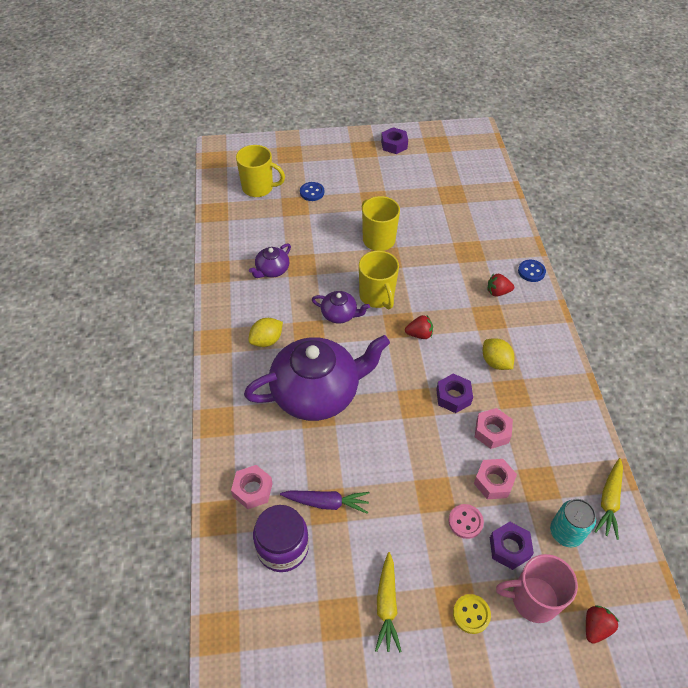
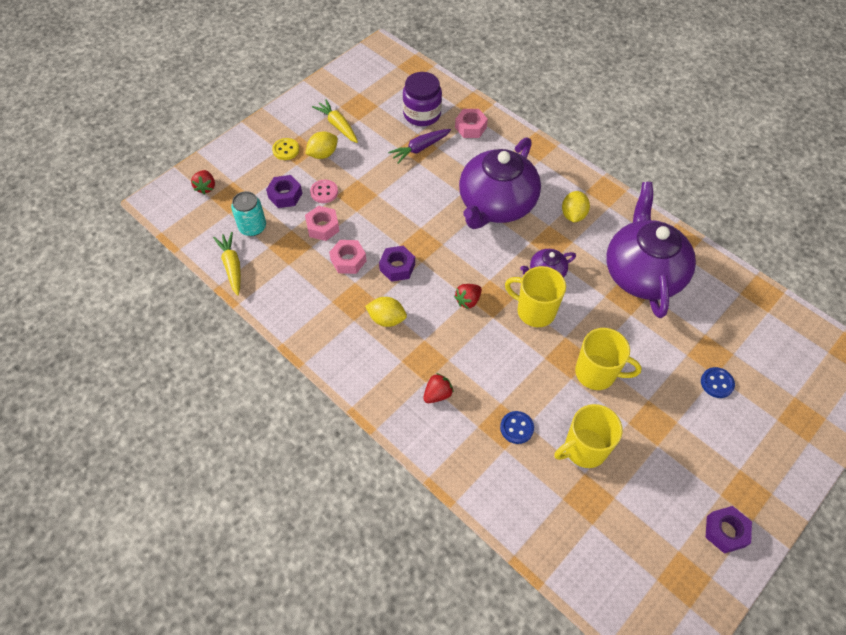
camera: 140 degrees right, 5 degrees up
(258, 188) = (766, 349): yellow mug -> yellow mug (584, 449)
(272, 270) = (642, 273): purple teapot -> purple teapot, size x2.24
(433, 574) = (323, 154): none -> yellow lemon
(531, 271) = (424, 445): blue button -> blue button (516, 428)
(533, 599) = (253, 178): pink mug -> none

